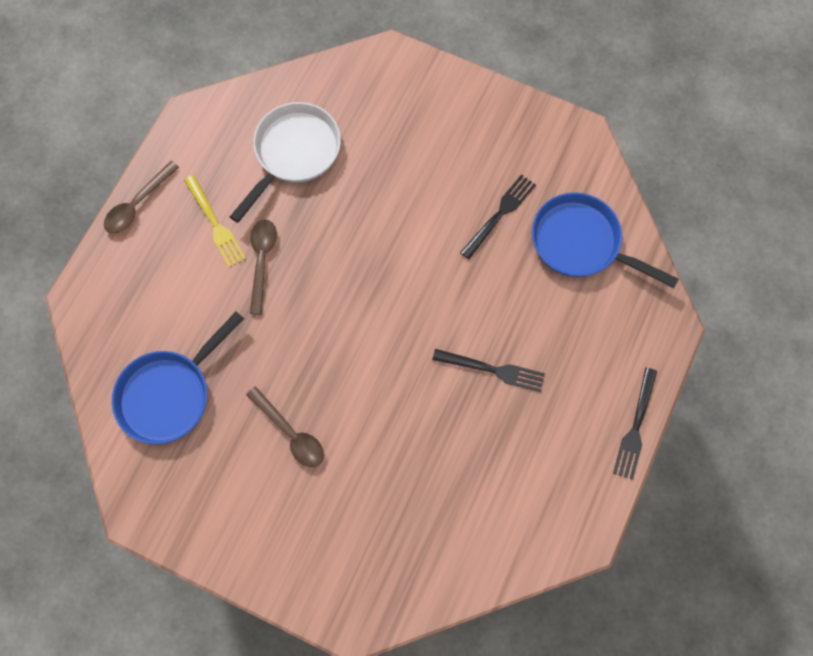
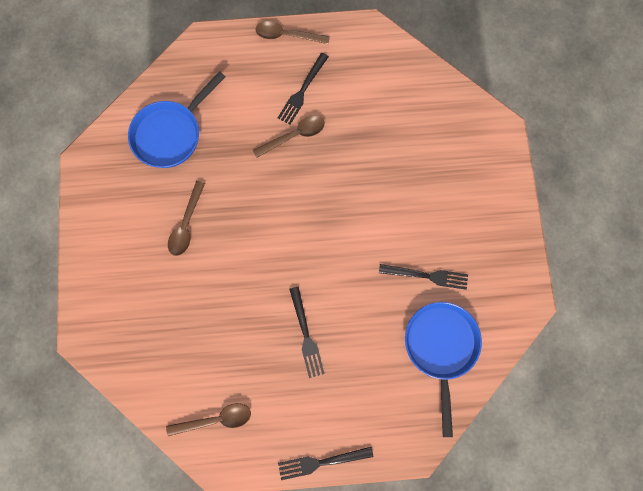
camera: 60 degrees right, 5 degrees up
(169, 393) = (171, 133): blue pan -> blue pan turned 60 degrees counterclockwise
(215, 224) = (302, 91): yellow fork -> black fork
(294, 154) = (384, 110): white pan -> none
(531, 516) = (215, 419): none -> brown spoon

